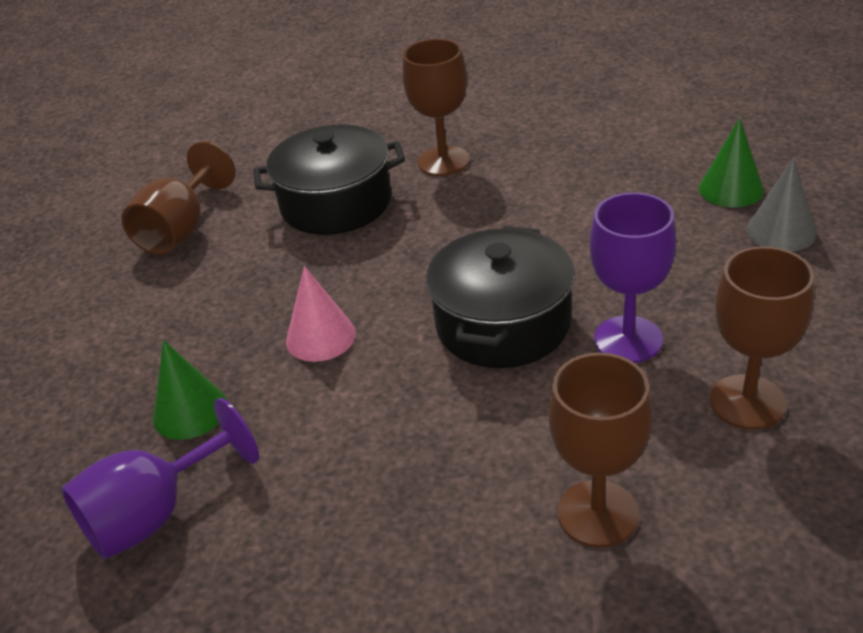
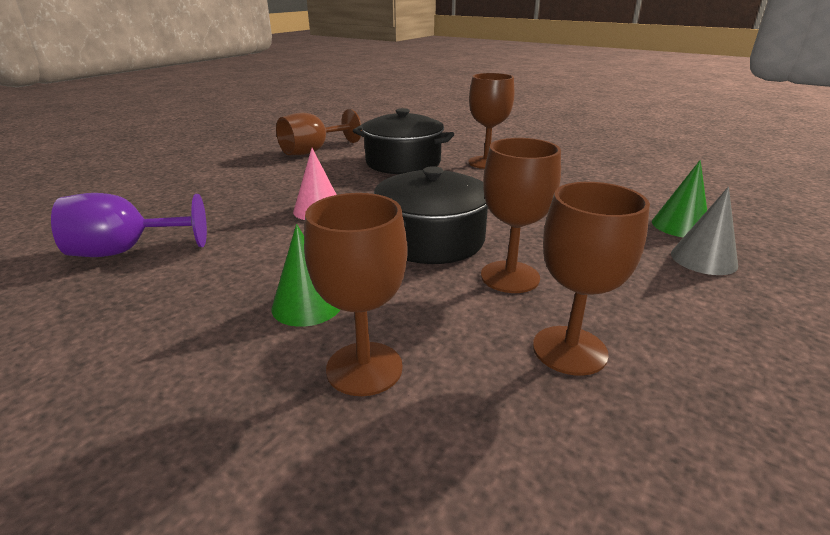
camera: 25 degrees right, 10 degrees down
(190, 411) = (210, 216): green cone -> green cone (307, 305)
(628, 339) = (510, 277): purple goblet -> brown goblet

